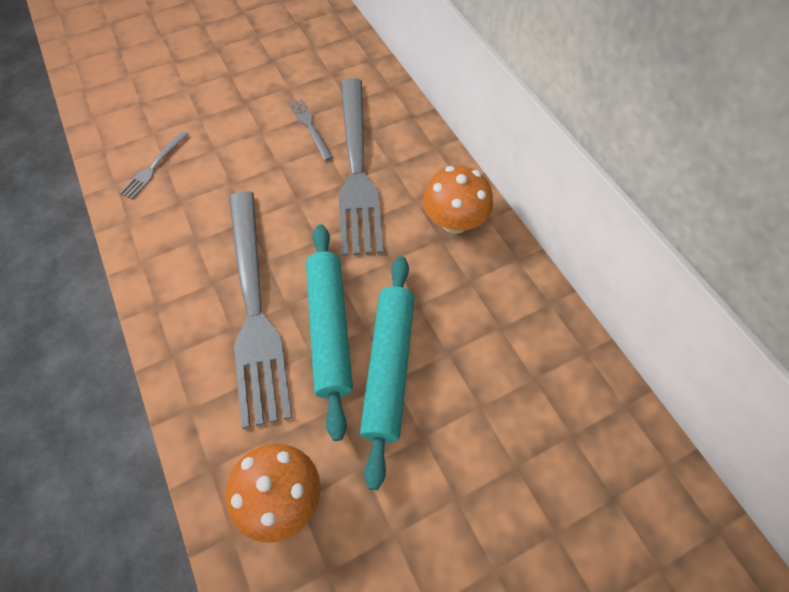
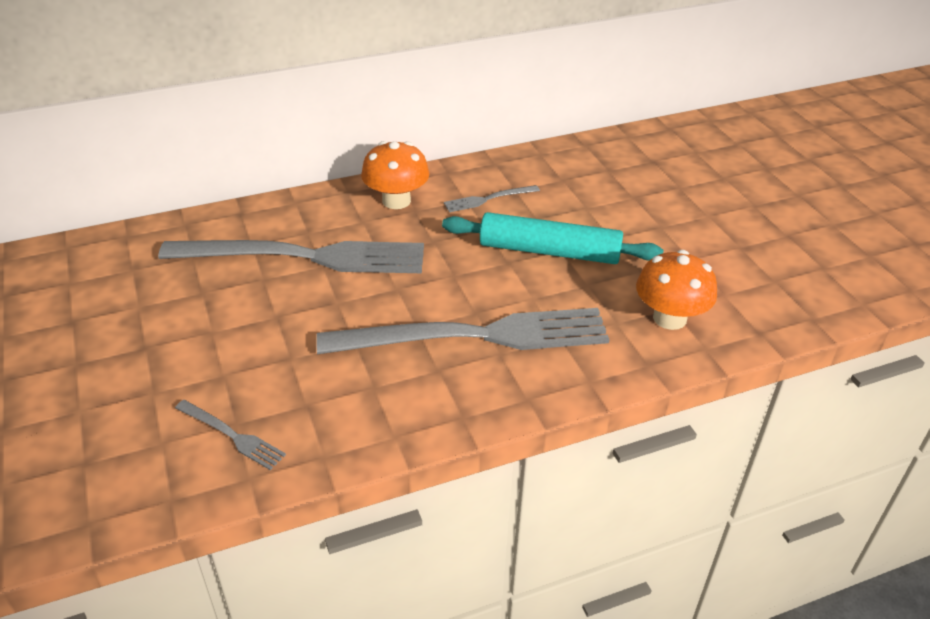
camera: 85 degrees left, 20 degrees down
(310, 127) = (222, 289): grey fork -> grey fork (488, 199)
(330, 329) = (507, 284): turquoise rolling pin -> none

